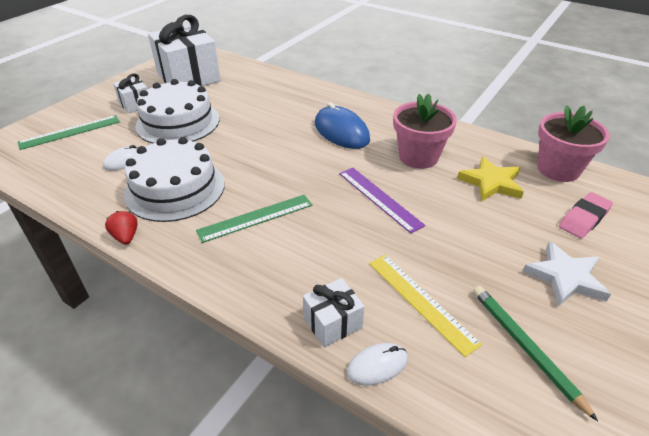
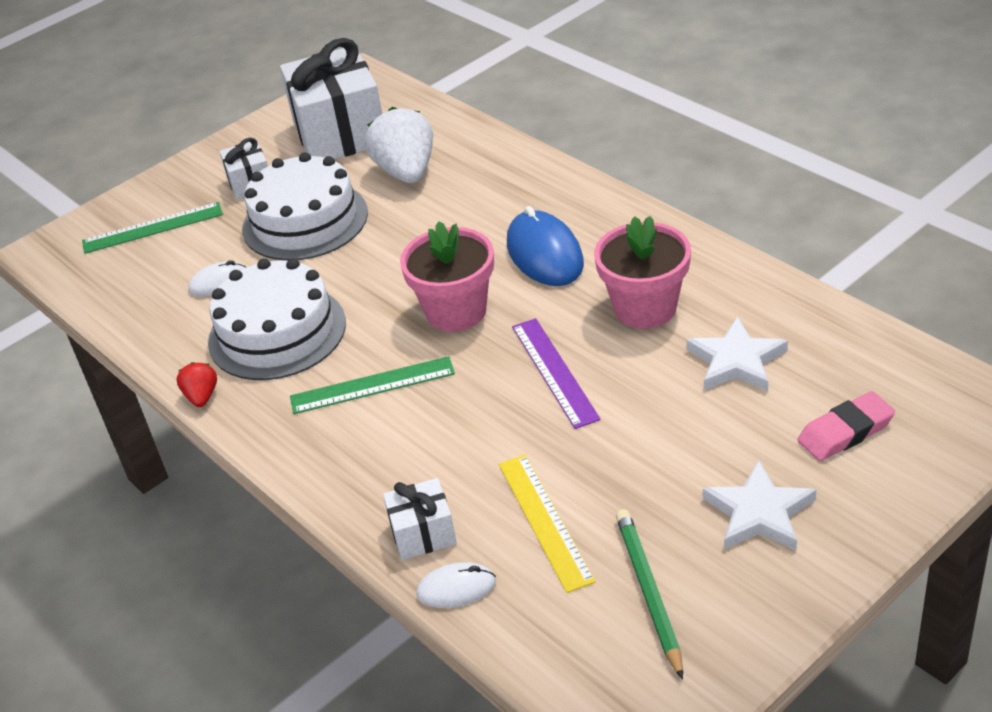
camera: 20 degrees right, 0 degrees up
(237, 94) = (406, 172): none -> white strawberry
(491, 182) = (736, 361): yellow star -> white star
(558, 169) = (859, 347): pink flower pot -> pink flower pot (456, 311)

